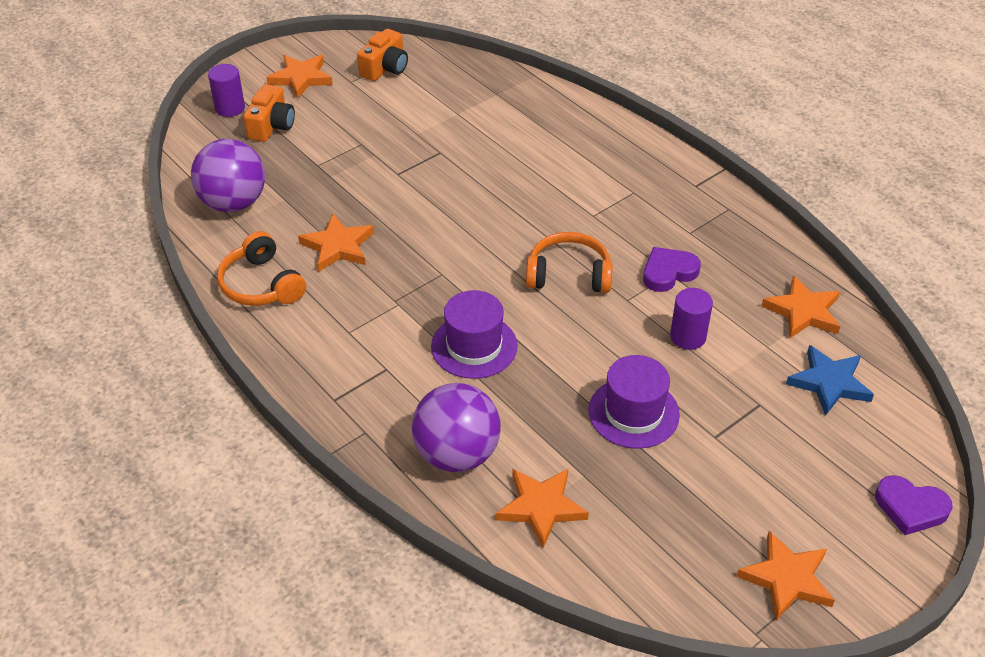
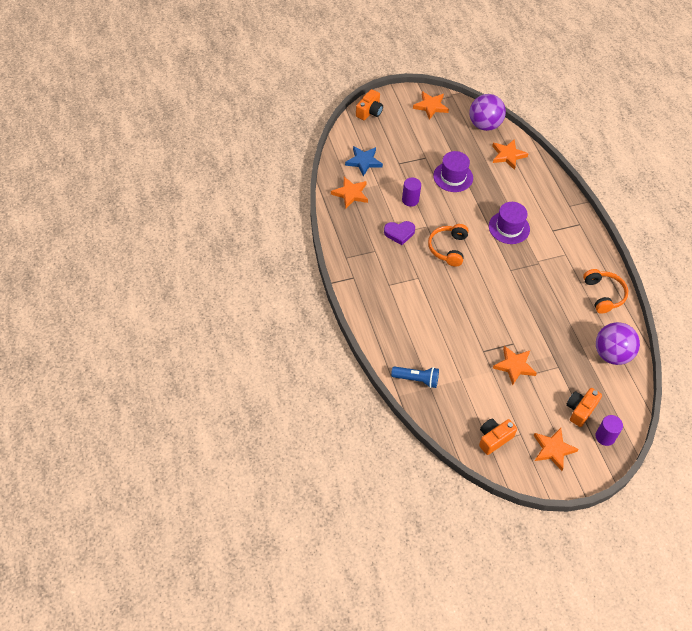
camera: 160 degrees left, 10 degrees up
(338, 246) = (559, 304): orange star -> orange star (514, 366)
(457, 454) = (533, 184): purple ball -> purple ball (484, 125)
(520, 96) = (416, 379): none -> blue flashlight
(569, 274) = (448, 248): orange headphones -> orange headphones turned 75 degrees clockwise
(910, 508) = (369, 111): purple heart -> orange camera

